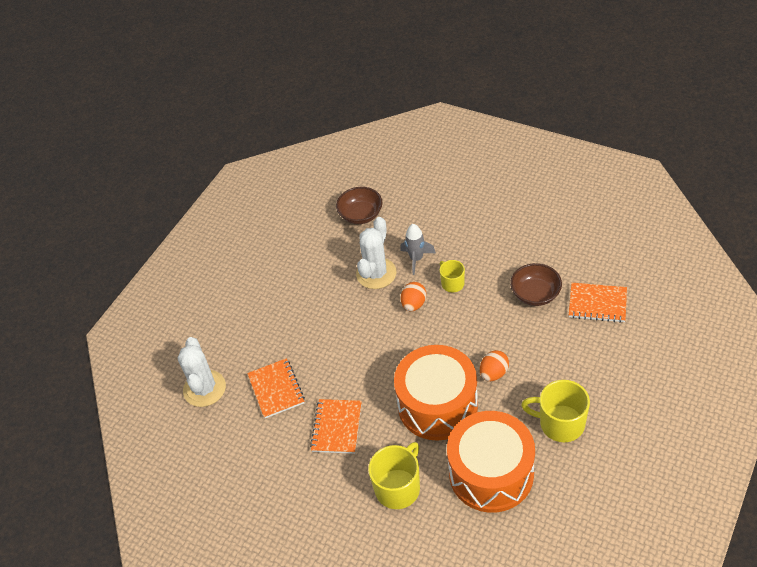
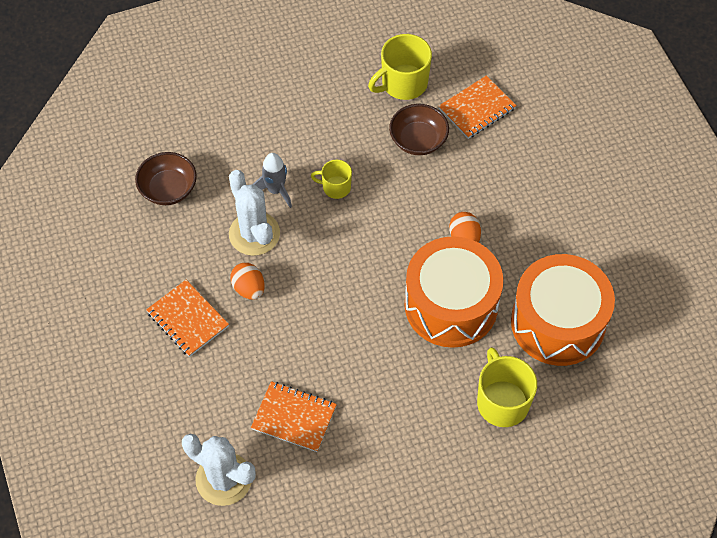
camera: 55 degrees left, 10 degrees up
(336, 427) = (390, 400): orange notebook -> orange notebook (187, 319)
(414, 304) = (324, 234): orange egg -> orange egg (249, 288)
(560, 423) = (562, 235): yellow mug -> yellow mug (403, 83)

